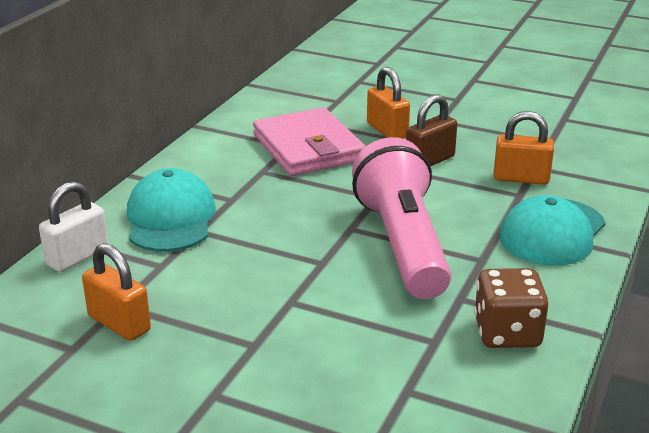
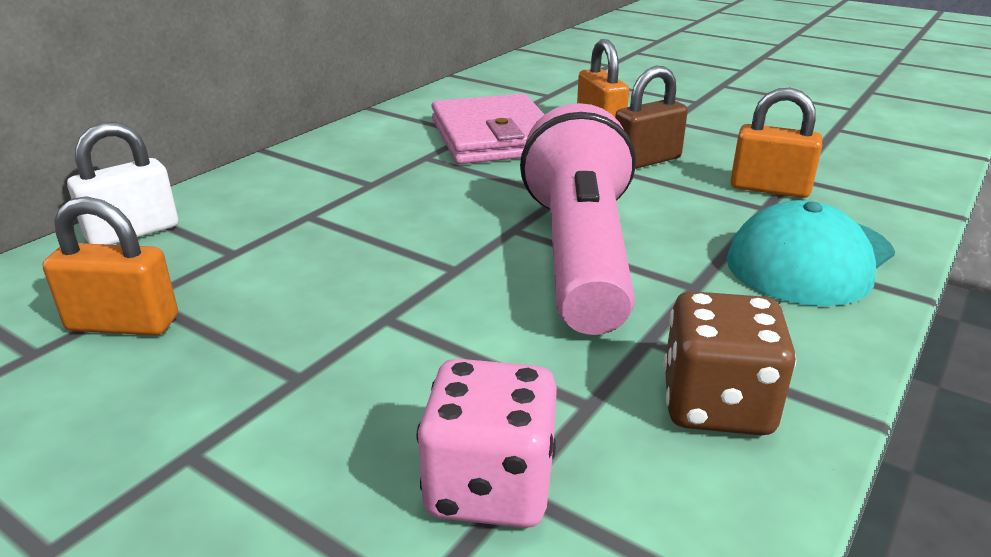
camera: 10 degrees right, 0 degrees up
(119, 323) = (123, 324): orange padlock -> orange padlock turned 45 degrees counterclockwise
(170, 218) = (280, 198): turquoise cap -> none
(393, 391) = (489, 487): none -> pink dice

